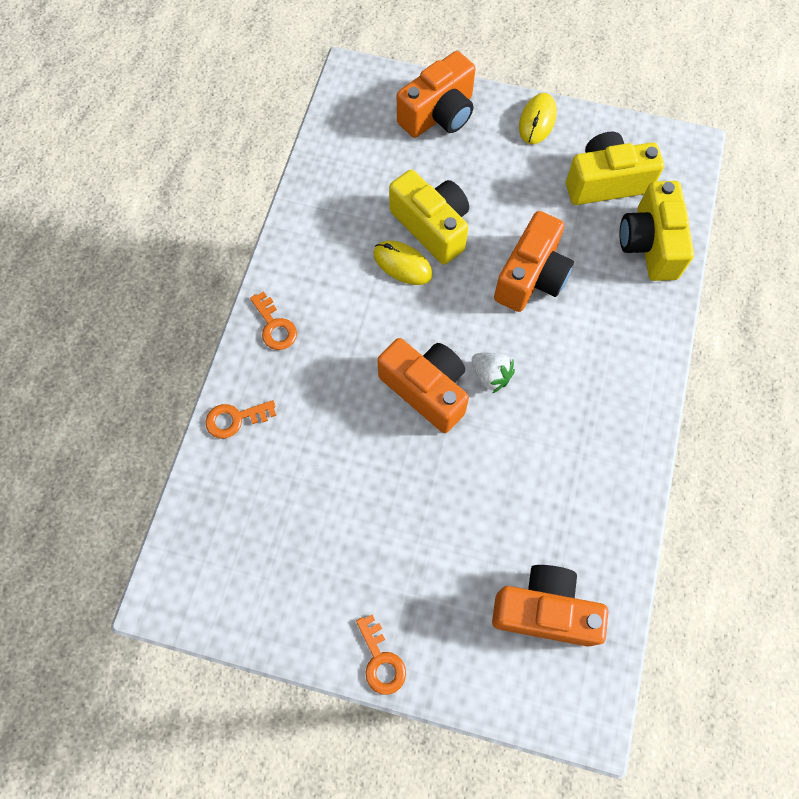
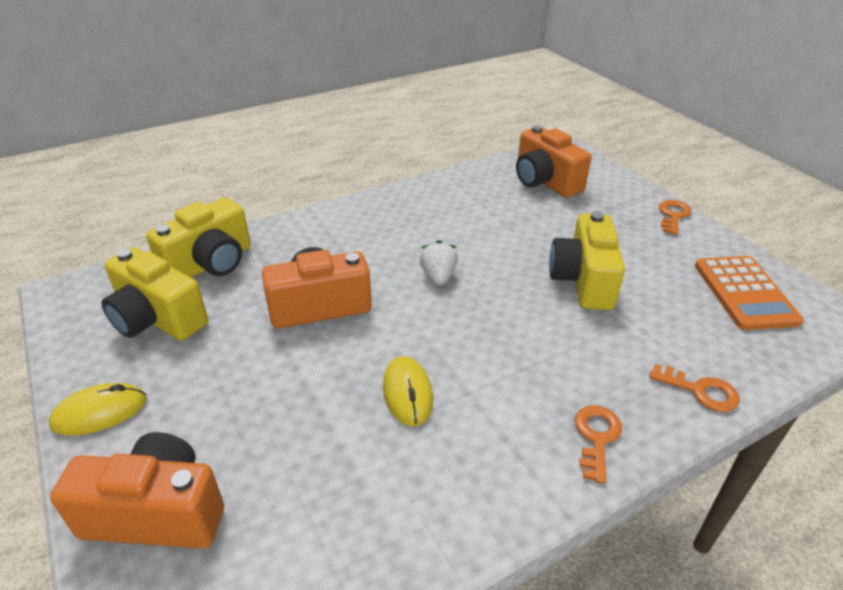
camera: 135 degrees left, 30 degrees down
(255, 572) = (744, 293): none -> orange calculator
(426, 390) = (498, 300): orange camera -> none
(432, 227) = (338, 402): yellow camera -> yellow camera (583, 280)

